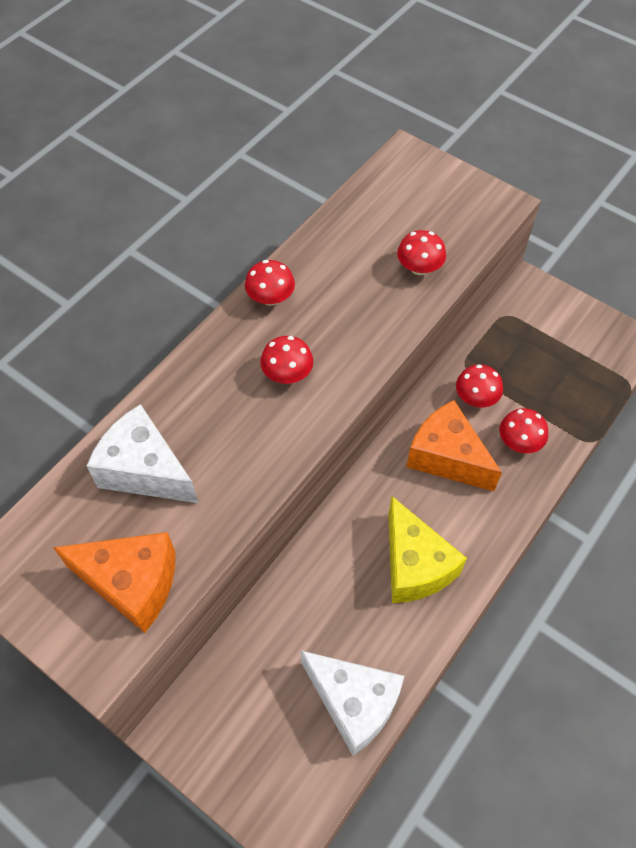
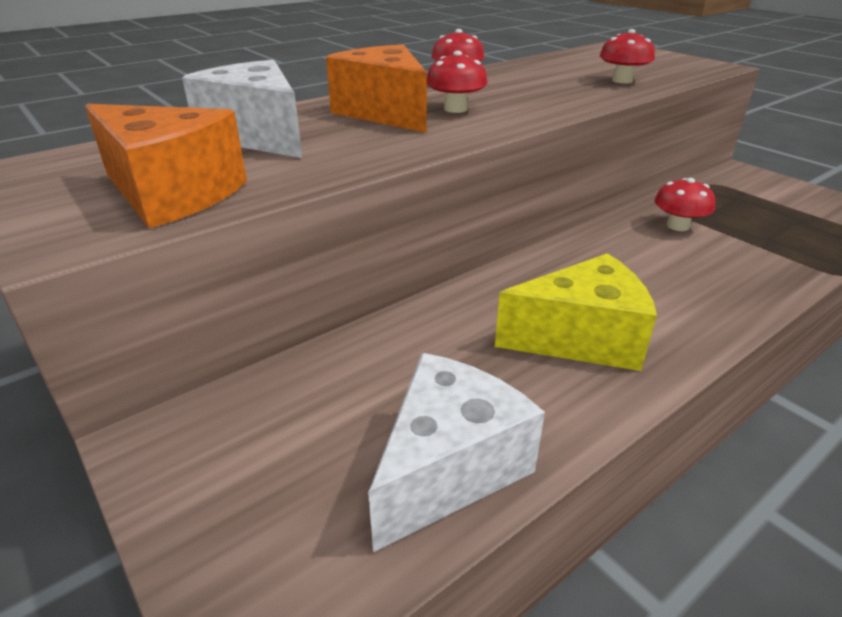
camera: 15 degrees right, 25 degrees down
(354, 703) = (448, 468): white cheese -> white cheese turned 105 degrees counterclockwise
(415, 565) = (581, 338): yellow cheese -> yellow cheese turned 90 degrees counterclockwise
(446, 457) = (637, 260): orange cheese -> orange cheese (384, 113)
(519, 442) = (736, 261): red mushroom -> none

